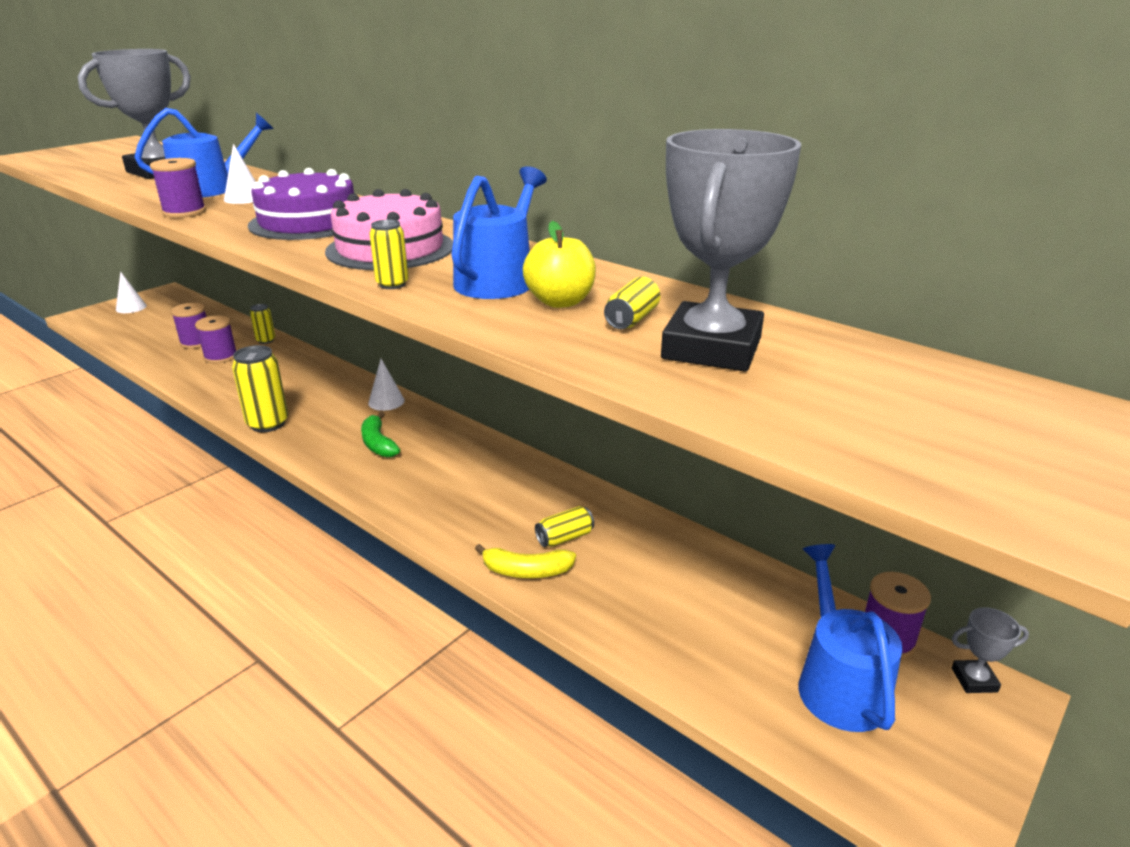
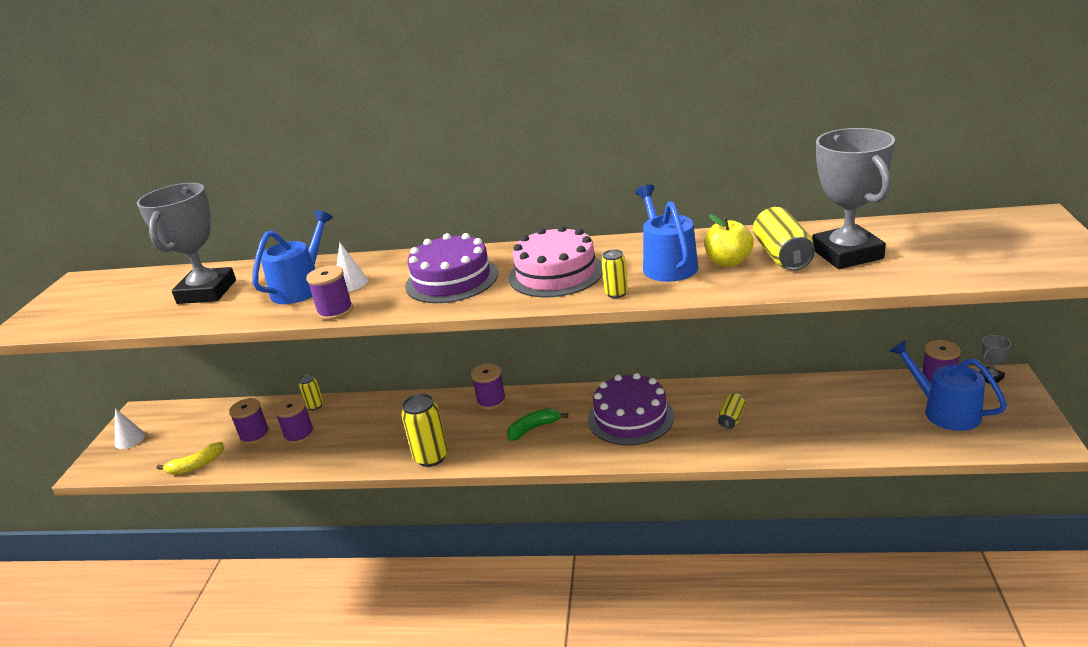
camera: 30 degrees left, 0 degrees up
(378, 444) = (533, 428): green banana -> green banana turned 120 degrees clockwise
(386, 401) = (491, 401): white cone -> purple spool
(472, 481) = (630, 418): none -> purple cake
(526, 571) = (739, 446): yellow banana -> yellow banana (196, 465)
(632, 319) = (782, 256): yellow can -> yellow can, size x1.78

